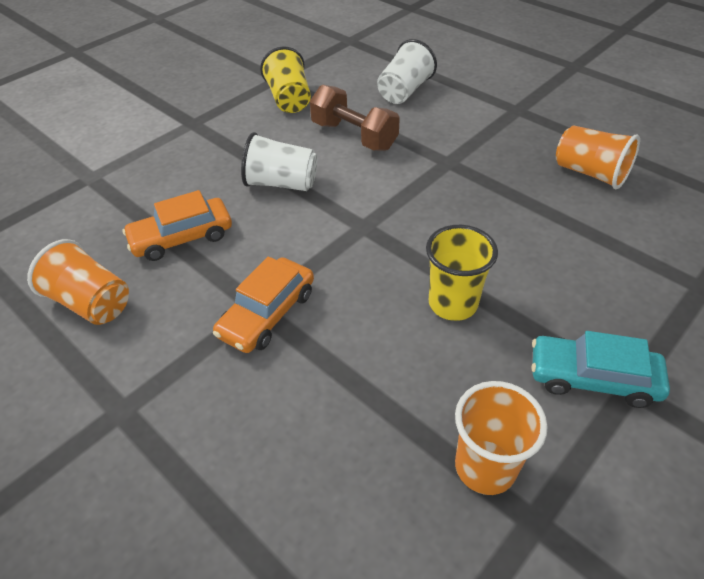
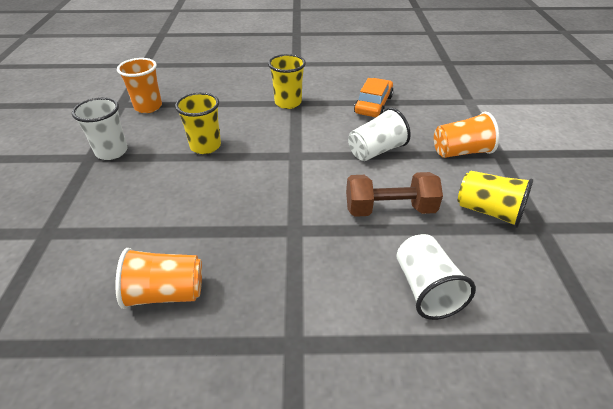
camera: 135 degrees right, 5 degrees down
(91, 302) = (361, 74): orange cup -> orange cup (461, 152)
(267, 313) = (288, 103): orange car -> yellow cup
(592, 378) = (112, 152): turquoise car -> white cup

